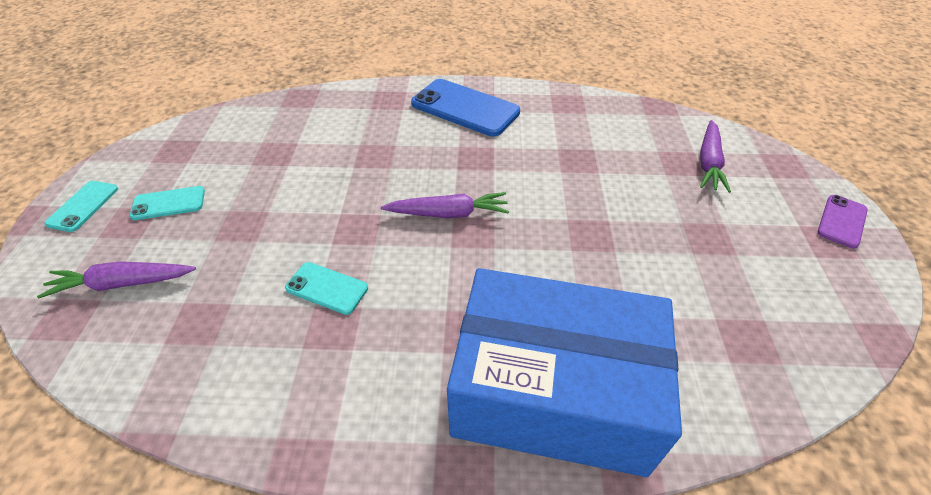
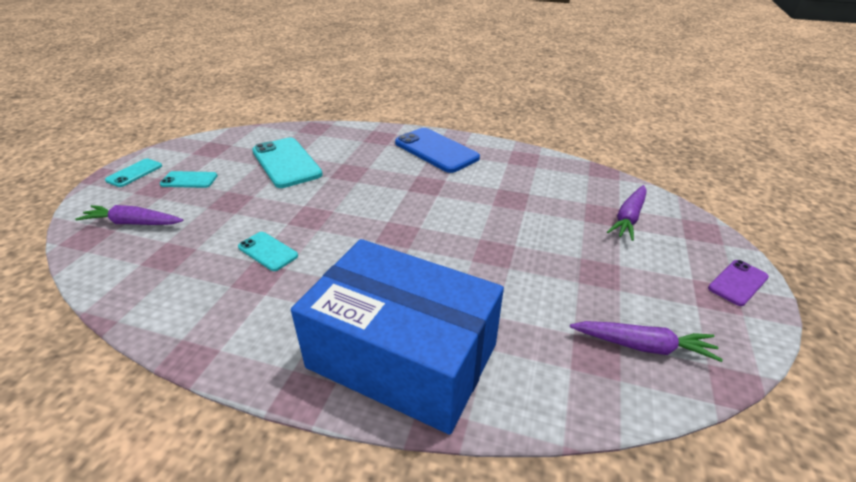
camera: 15 degrees right, 10 degrees down
(288, 155) = (286, 163): none -> turquoise phone
(448, 213) = (385, 219): purple carrot -> purple carrot (643, 346)

